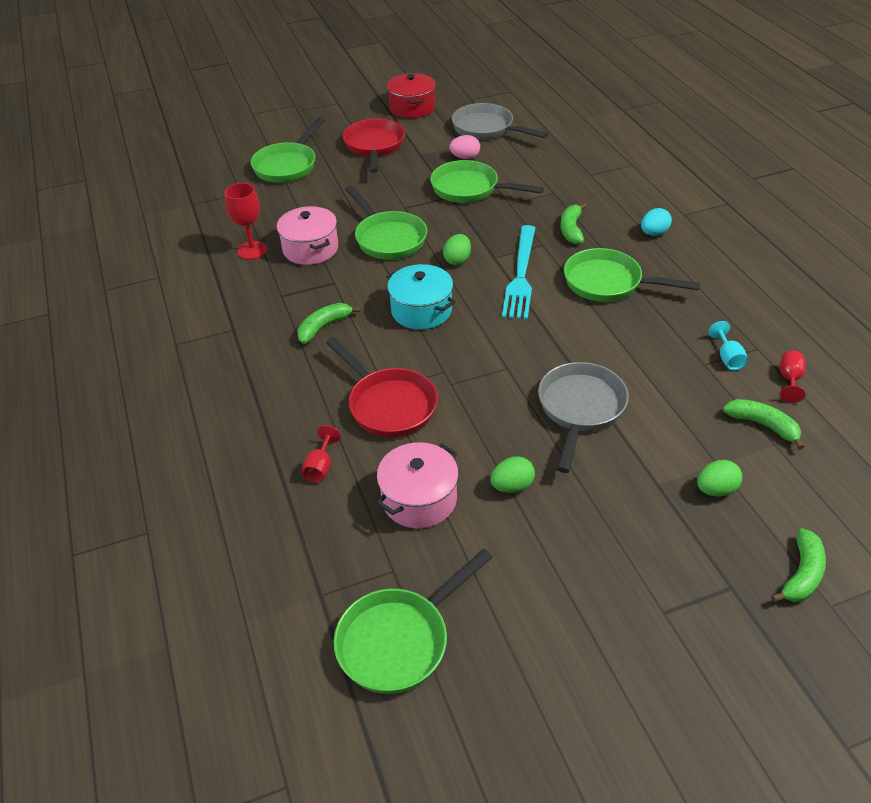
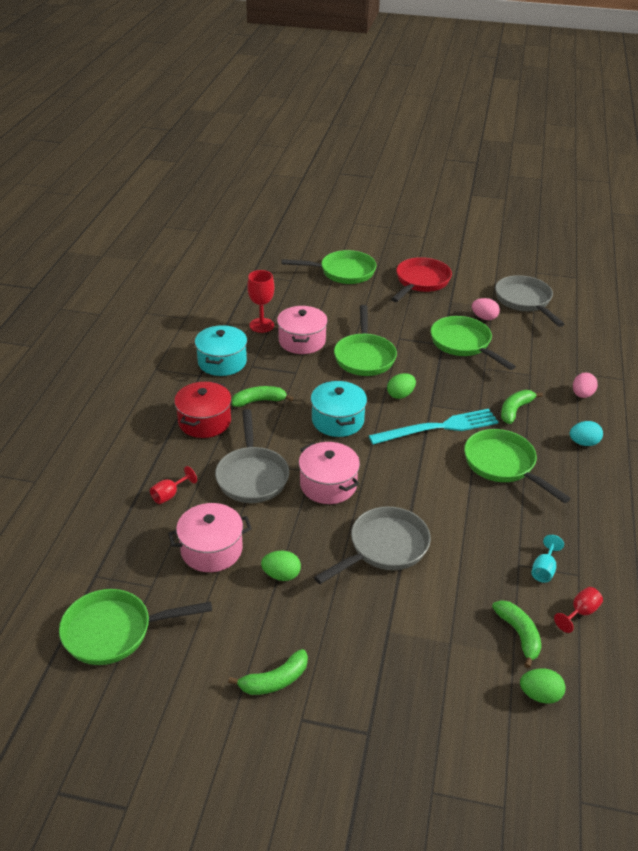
camera: 30 degrees right, 5 degrees down
(245, 305) = (222, 362): none -> turquoise pot
(288, 165) = (343, 272): green pan -> green pan turned 150 degrees counterclockwise
(388, 404) = (252, 476): red pan -> grey pan
(412, 108) = (480, 262): red pot -> red pot (204, 421)
(472, 376) = (328, 485): none -> pink pot
(521, 275) = (438, 428): turquoise fork -> turquoise fork turned 150 degrees counterclockwise
(613, 192) = (582, 395): none -> pink egg
(716, 490) = (429, 660): green egg -> green egg (540, 695)
(802, 574) = (432, 757): green banana -> green banana (275, 680)

